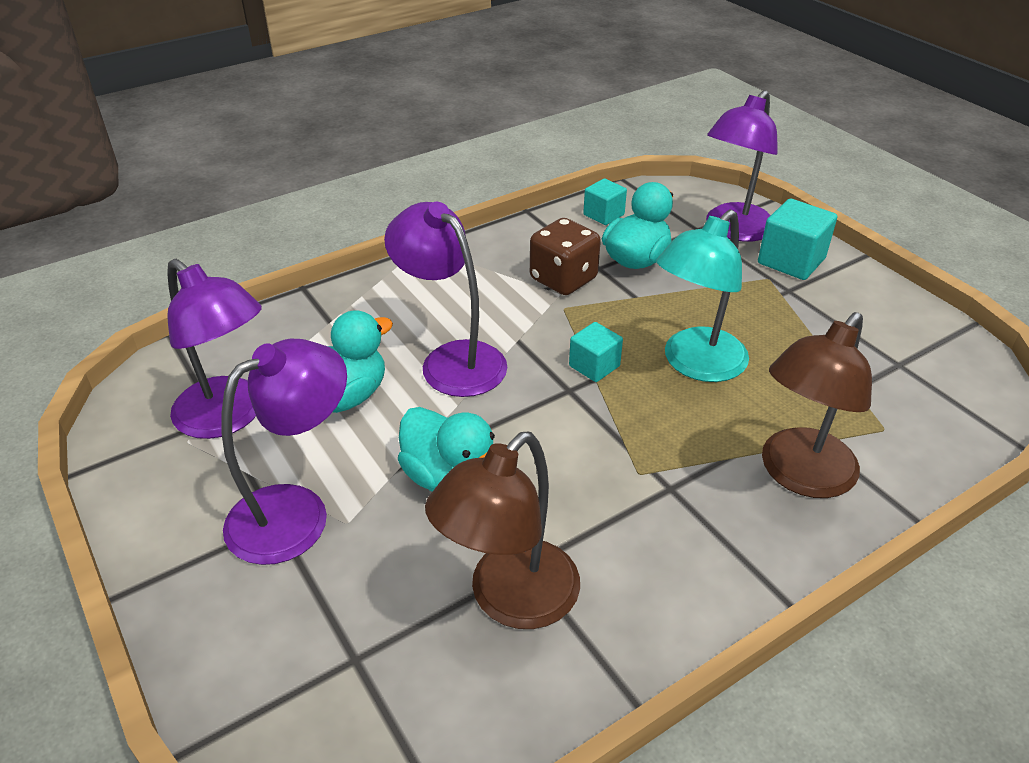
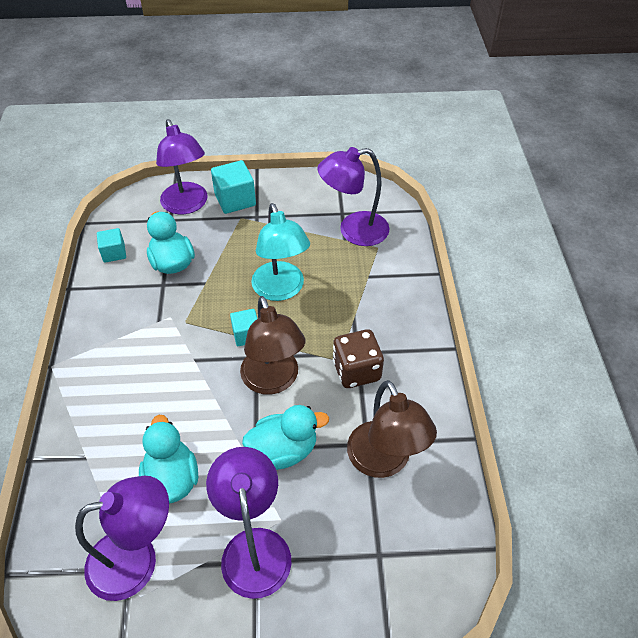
camera: 60 degrees left, 10 degrees up
(452, 360) = (184, 402): purple lamp -> purple lamp (353, 231)
(563, 279) = (158, 307): brown dice -> brown dice (356, 371)
(799, 475) = (383, 297): brown lamp -> brown lamp (273, 381)

